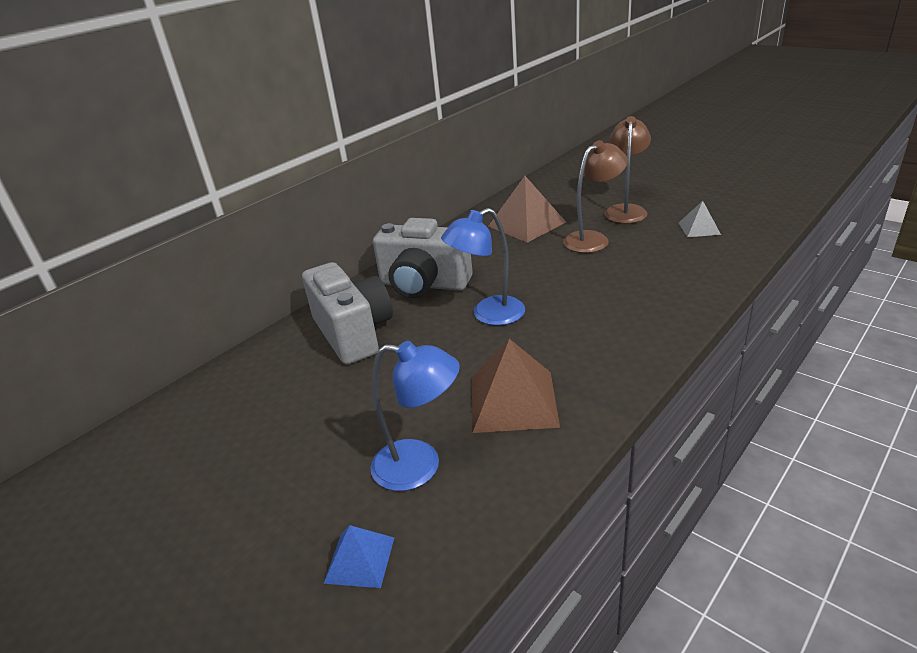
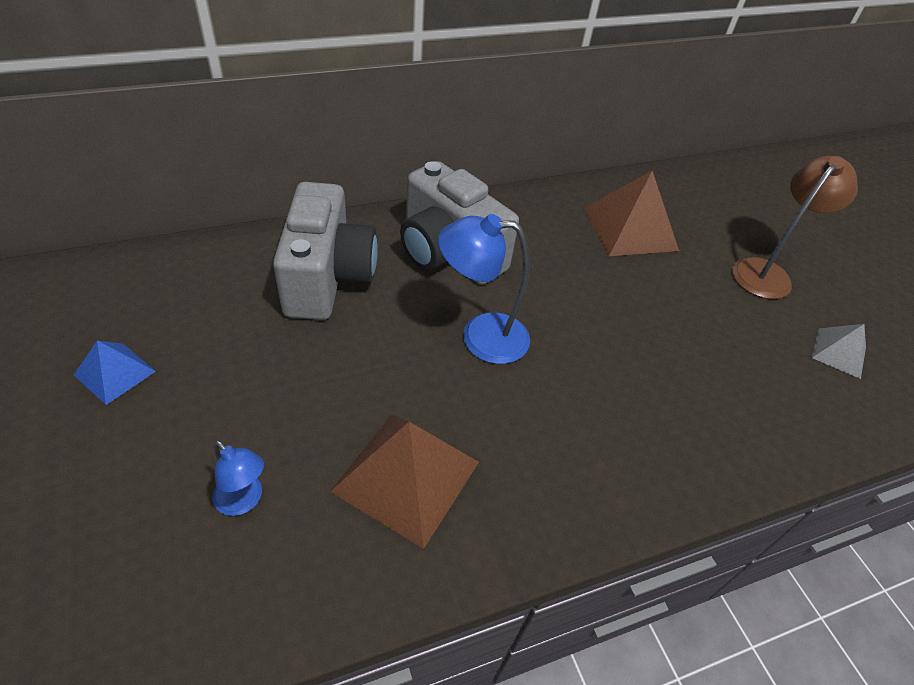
camera: 20 degrees right, 15 degrees up
(359, 559) = (94, 581): blue pyramid -> blue pyramid (115, 373)
(420, 466) = (244, 501): blue lamp -> blue lamp, size x0.56
(593, 239) = (689, 294): brown lamp -> none

